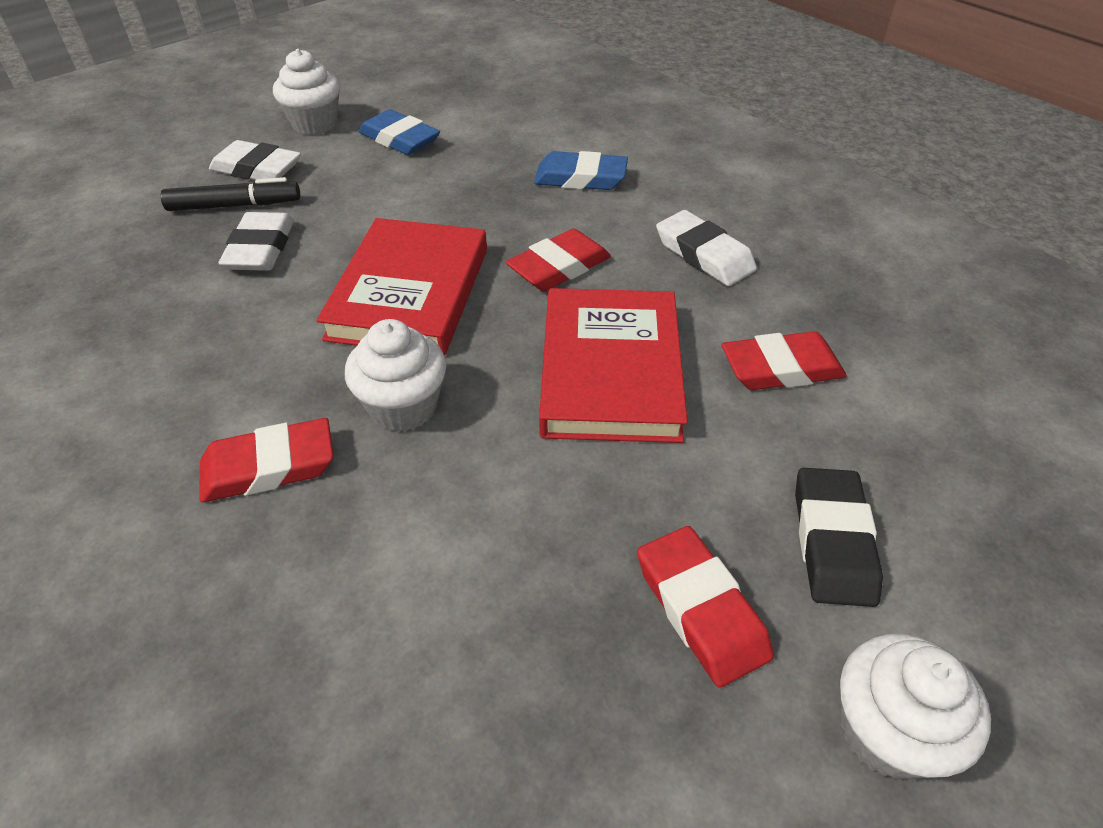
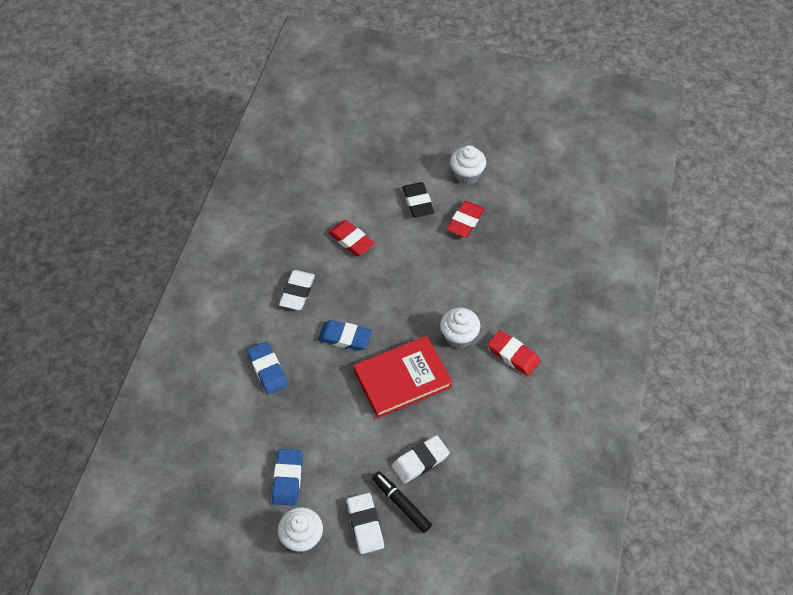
camera: 125 degrees left, 10 degrees up
(559, 267) = (344, 337): red eraser -> blue eraser
(610, 371) = (392, 287): red book -> none
(833, 541) = (418, 202): black eraser -> black eraser turned 75 degrees counterclockwise

